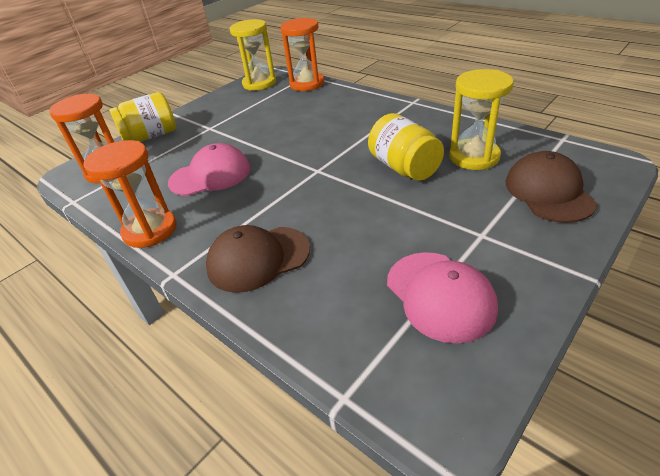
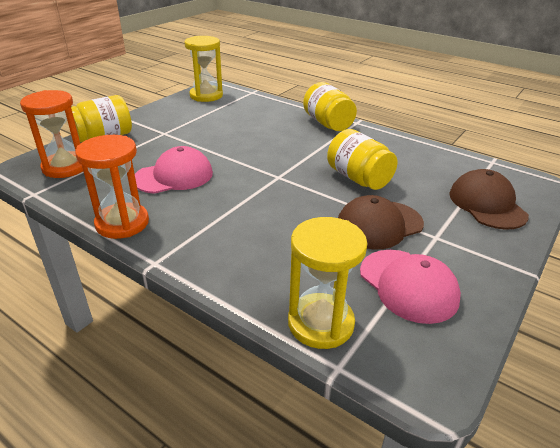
camera: 10 degrees left, 5 degrees down
(258, 258) = (236, 251): brown cap -> brown cap (379, 225)
(307, 84) = (253, 99): orange hourglass -> none
(381, 105) = (328, 124): none -> yellow jar
(474, 157) = (419, 172): yellow hourglass -> yellow hourglass (320, 323)

